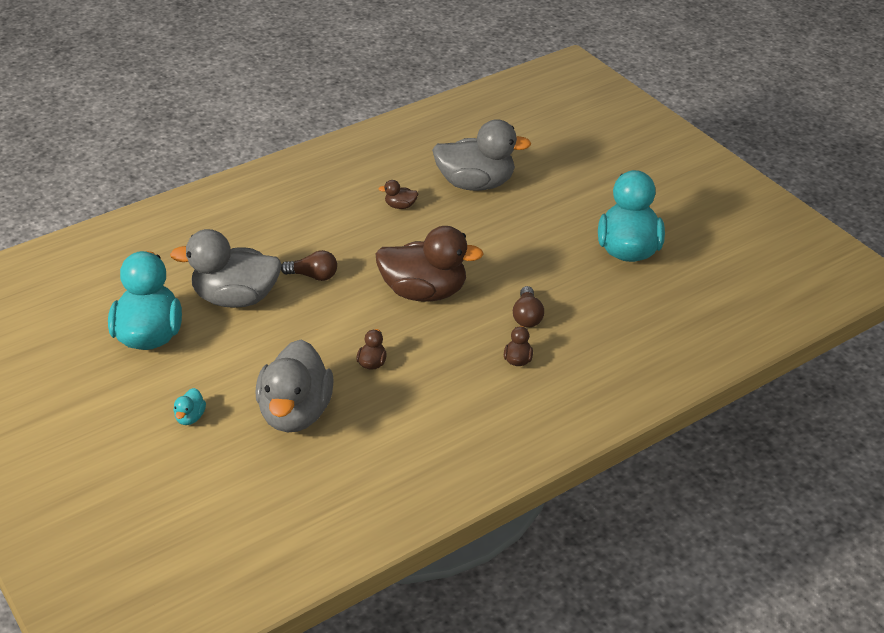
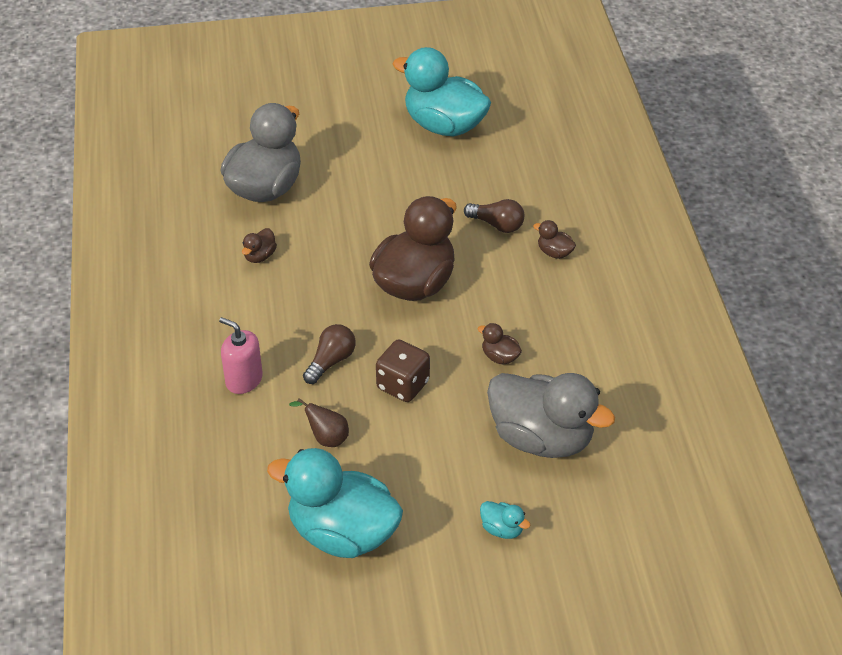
camera: 65 degrees left, 5 degrees up
(236, 298) = (326, 438): grey duck -> brown pear
(270, 241) = (244, 380): none -> pink soap dispenser
(310, 320) = (403, 385): none -> brown dice

